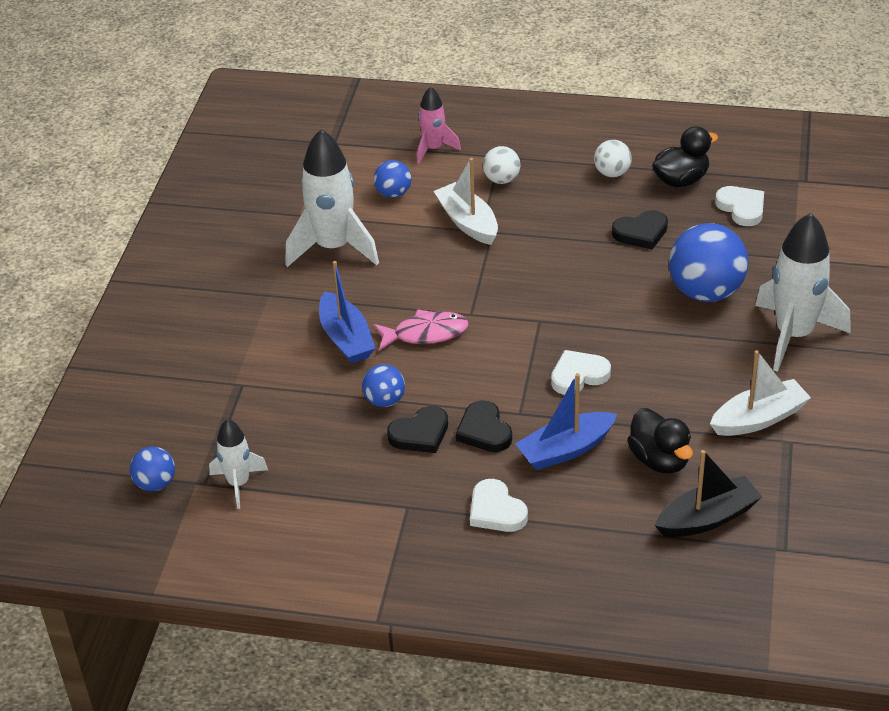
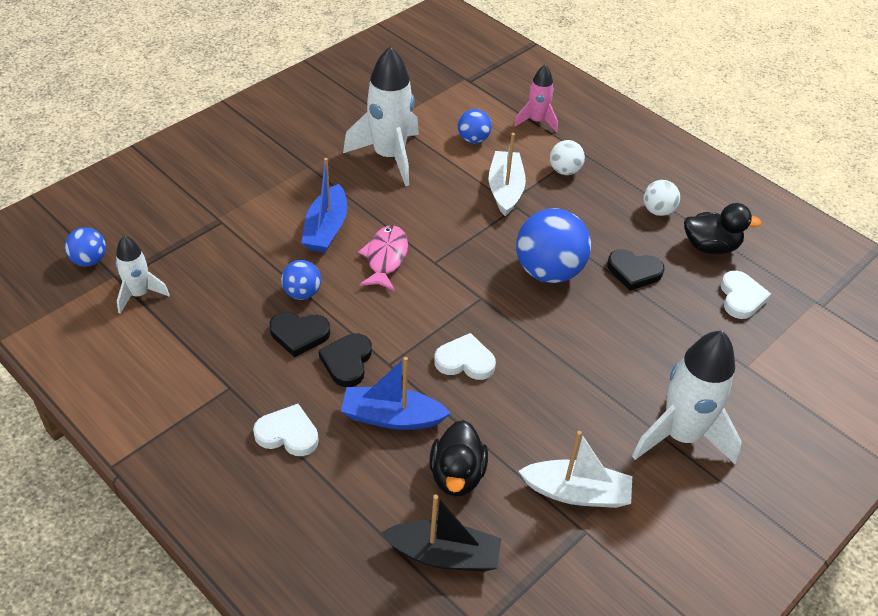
camera: 30 degrees right, 5 degrees up
(425, 333) = (385, 258): pink fish -> pink fish turned 105 degrees counterclockwise
(496, 510) = (288, 434): white heart -> white heart turned 105 degrees clockwise
(706, 292) = (640, 352): blue ball -> blue ball (548, 271)

